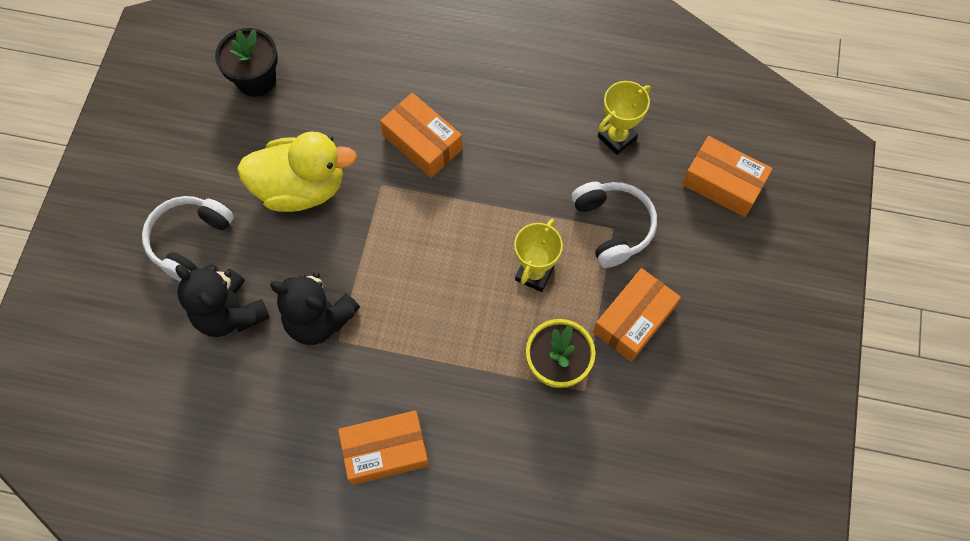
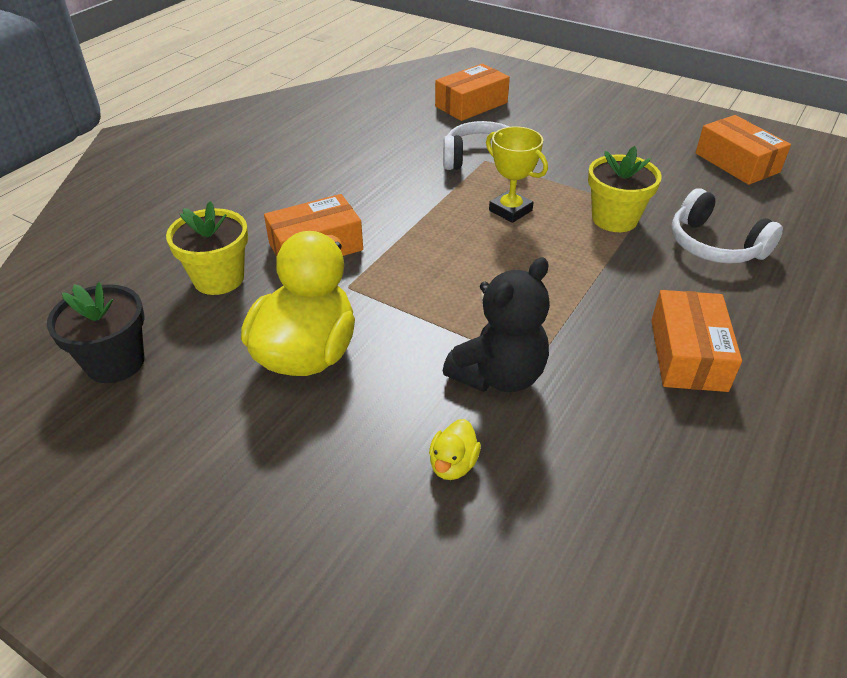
camera: 70 degrees left, 25 degrees down
(189, 241) = (314, 489): white headphones -> white headphones (714, 245)
(230, 313) = (453, 464): black teddy bear -> yellow duck
(359, 95) = (218, 278): none -> yellow flower pot
(617, 137) = (394, 139): yellow trophy -> none
(633, 320) = (581, 170): orange box -> orange box (736, 163)

